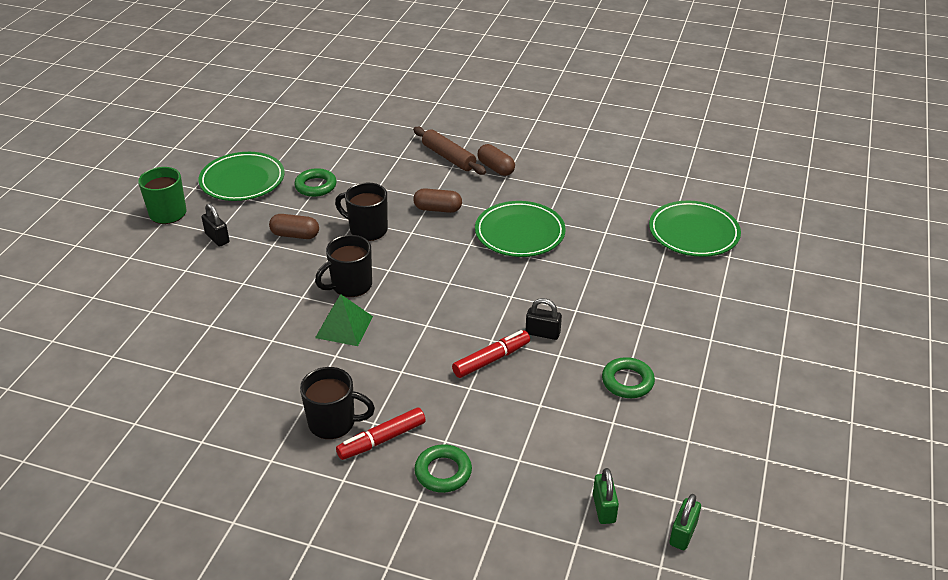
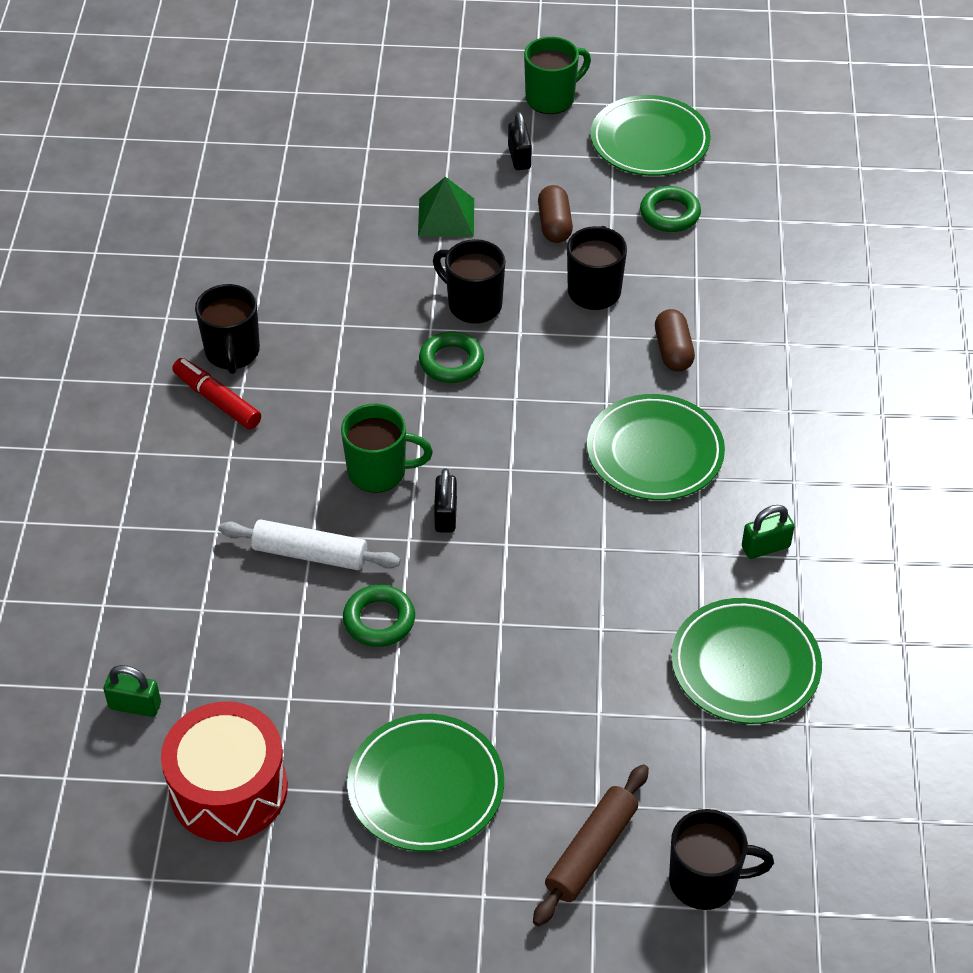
camera: 75 degrees right, 10 degrees up
(217, 238) = (519, 157): black padlock -> black padlock turned 45 degrees counterclockwise
(344, 327) = (394, 319): green pyramid -> green pyramid (446, 217)
(443, 472) = (181, 465): green ring -> green ring (451, 362)
(448, 157) = (809, 334): brown rolling pin -> brown rolling pin (591, 851)
(491, 359) = (379, 472): red marker -> green mug
(495, 168) = (807, 394): brown capsule -> none
(558, 408) = (310, 554): none -> white rolling pin
(604, 508) = (158, 623): green padlock -> green padlock (765, 547)
(766, 486) = (229, 789): none -> red drum
(770, 382) = (426, 786): none -> green plate
(843, 278) = (705, 881): none -> black mug

